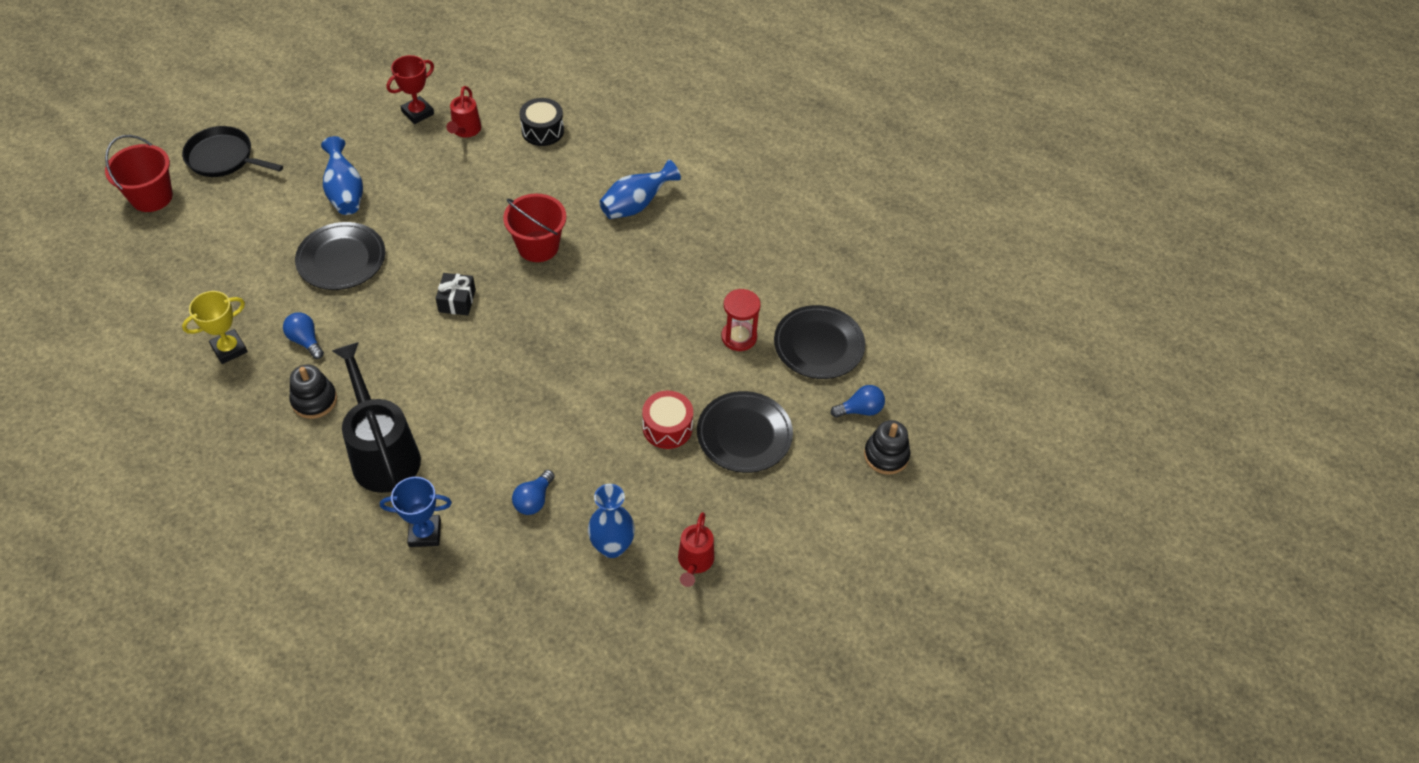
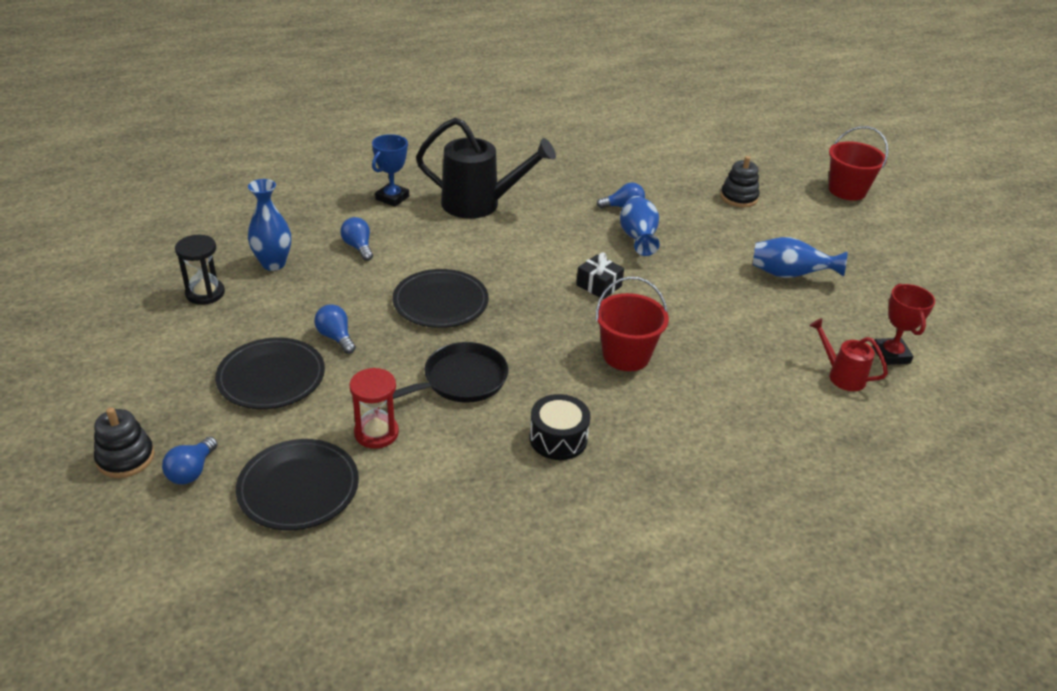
camera: 125 degrees right, 15 degrees down
(223, 158) = (880, 231): black pan -> black pan (461, 380)
(229, 349) = (645, 178): yellow trophy -> none
(314, 400) = (560, 194): black stacking toy -> black stacking toy (739, 197)
(341, 259) = (702, 248): black plate -> black plate (440, 302)
(542, 131) = (808, 432): black drum -> black drum (558, 438)
(636, 205) = (630, 450): blue vase -> blue vase (638, 239)
(667, 427) = (336, 337): red drum -> blue light bulb
(694, 562) = (205, 293): red watering can -> black hourglass

